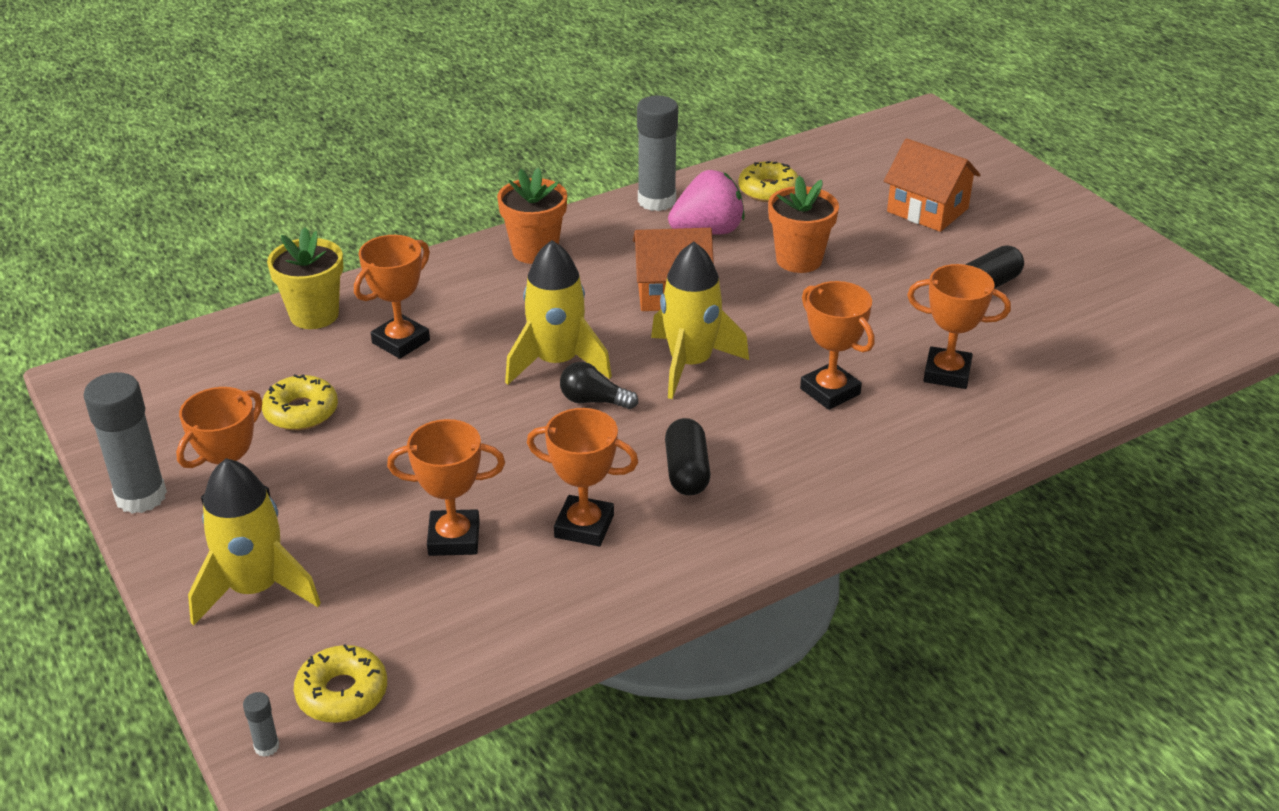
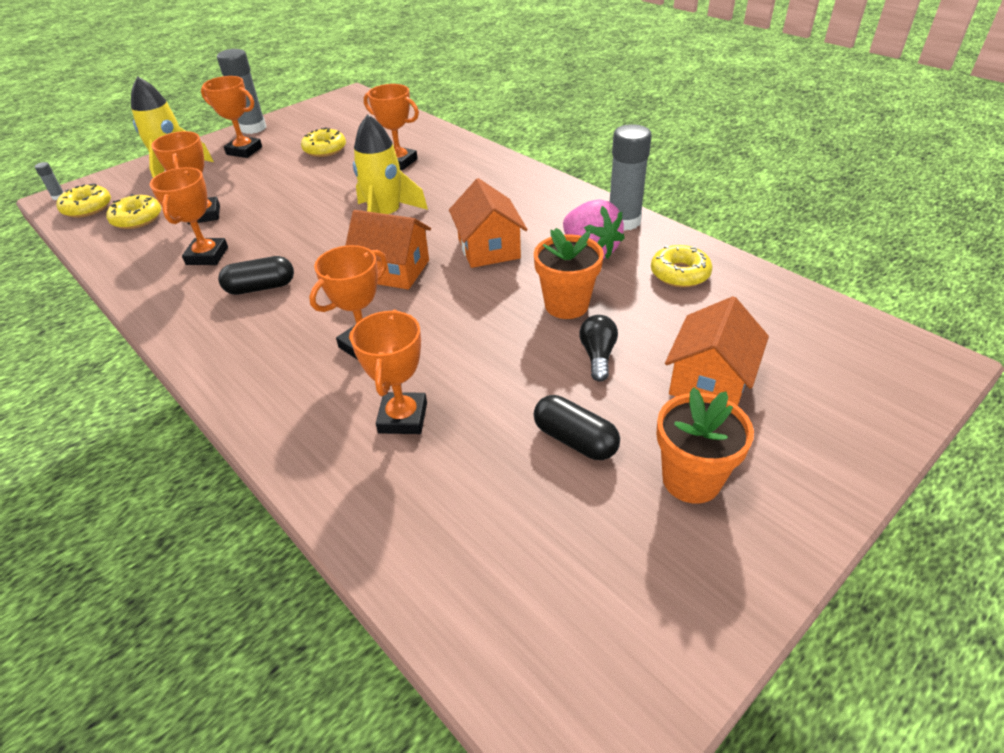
camera: 80 degrees right, 5 degrees up
(314, 315) = (421, 133): yellow flower pot -> none
(424, 618) = (137, 219): none -> yellow donut
(535, 251) = (522, 185): orange flower pot -> orange flower pot (691, 480)
(593, 401) = (342, 237): black light bulb -> black light bulb (597, 356)
(690, 364) = (393, 270): yellow rocket -> orange house

